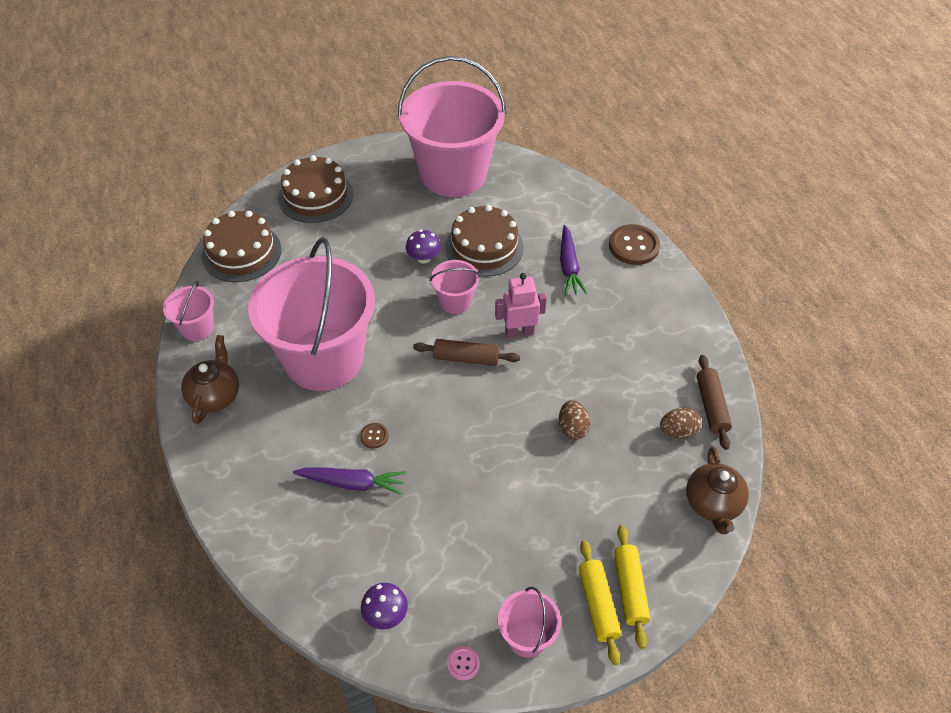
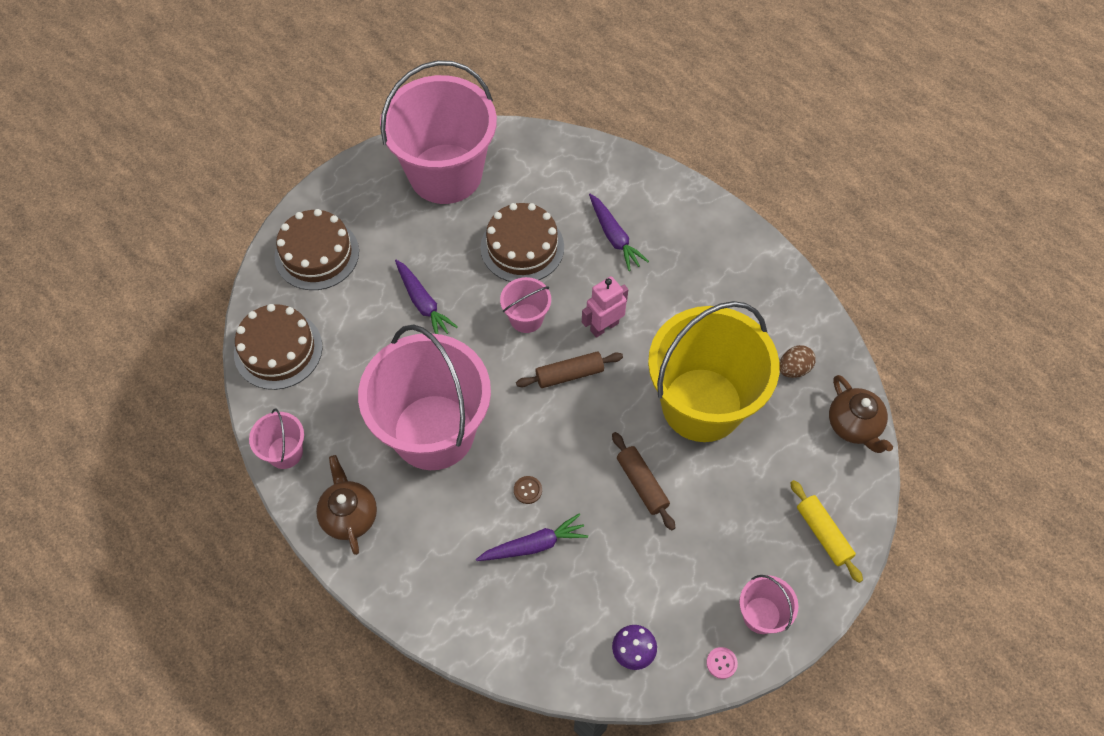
camera: 25 degrees left, 10 degrees up
(377, 260) = (423, 303): none -> purple carrot
(424, 258) = (469, 282): purple mushroom -> none
(572, 428) = (702, 405): brown egg -> yellow bucket
(598, 604) = (804, 559): yellow rolling pin -> none
(634, 246) = (663, 190): brown button -> none
(711, 406) = (810, 331): brown rolling pin -> brown rolling pin (642, 484)

